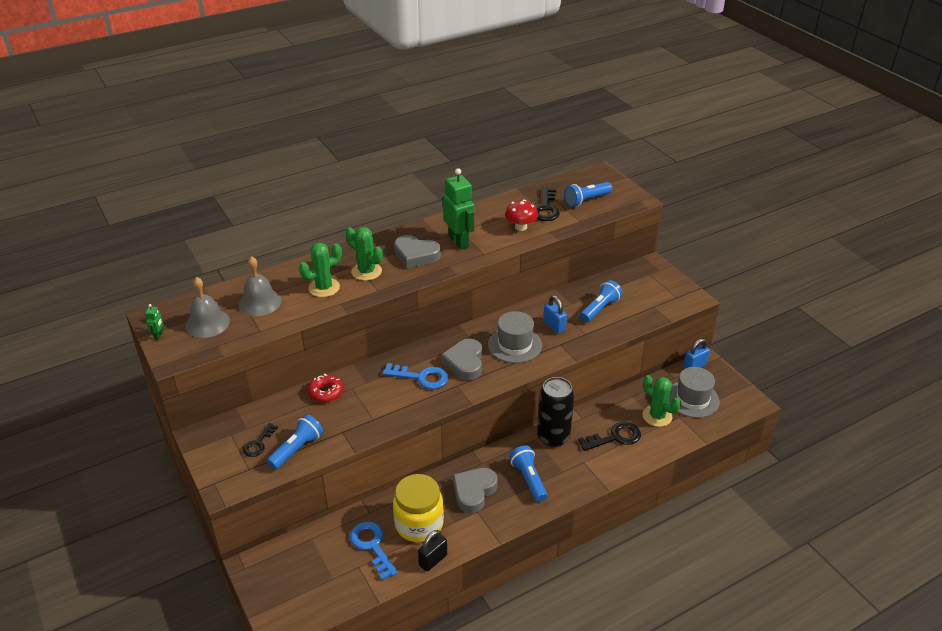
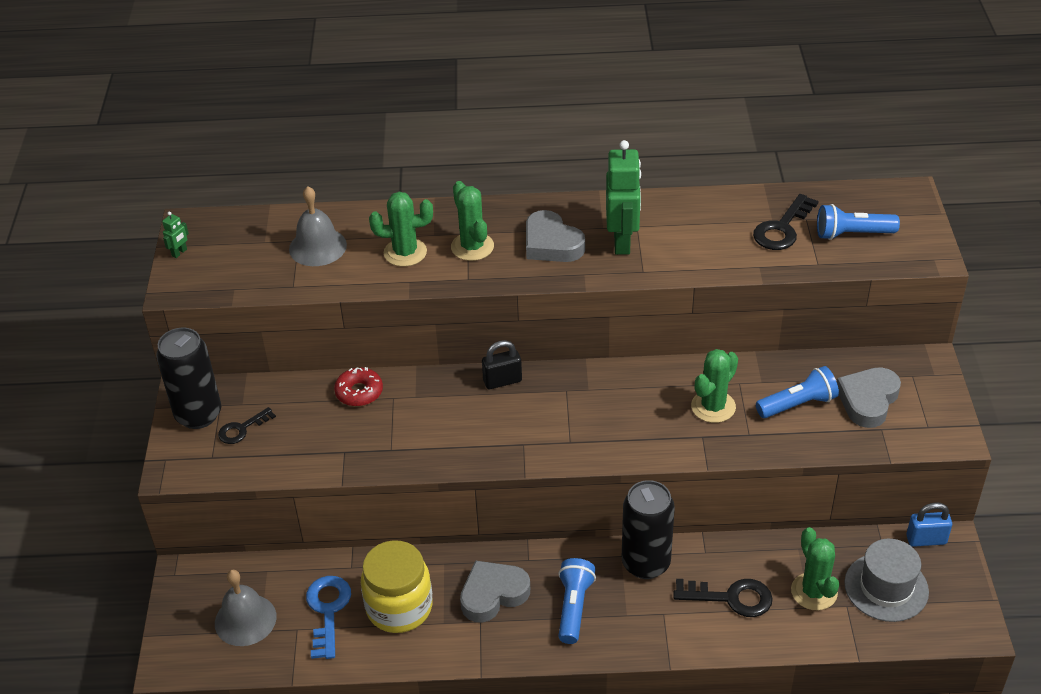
camera: 30 degrees right, 5 degrees up
(207, 323) = (241, 255): grey bell -> grey bell (245, 619)
(219, 446) = (198, 415): none -> black can
(297, 449) = (279, 453): blue flashlight -> none
(421, 377) = (486, 415): blue key -> none
(433, 560) = (386, 660): black padlock -> black padlock (502, 381)
(465, 363) = (555, 416): grey heart -> grey heart (868, 400)
(514, 345) = (639, 414): grey hat -> none
(520, 227) = (724, 246): red mushroom -> none
(554, 326) = (713, 407): blue padlock -> green cactus

